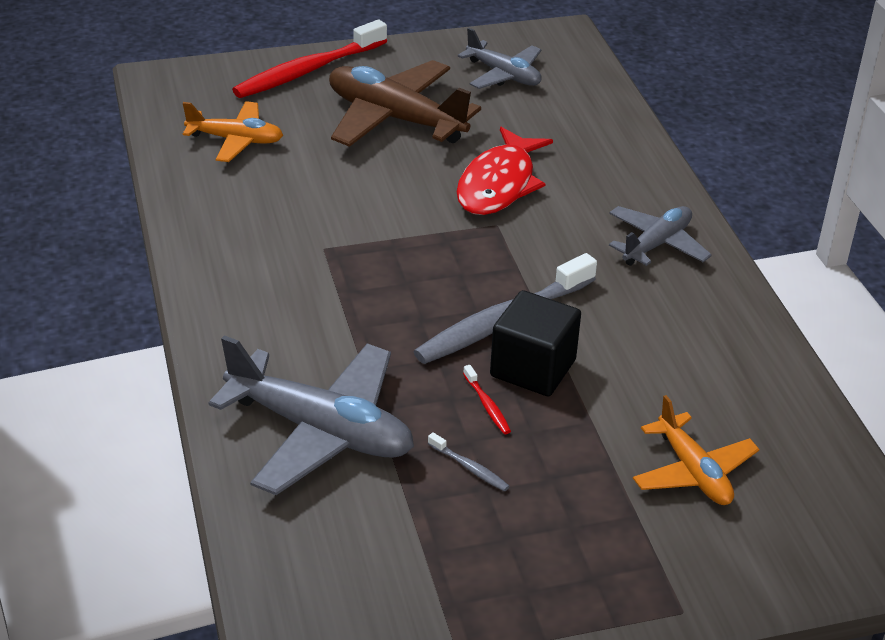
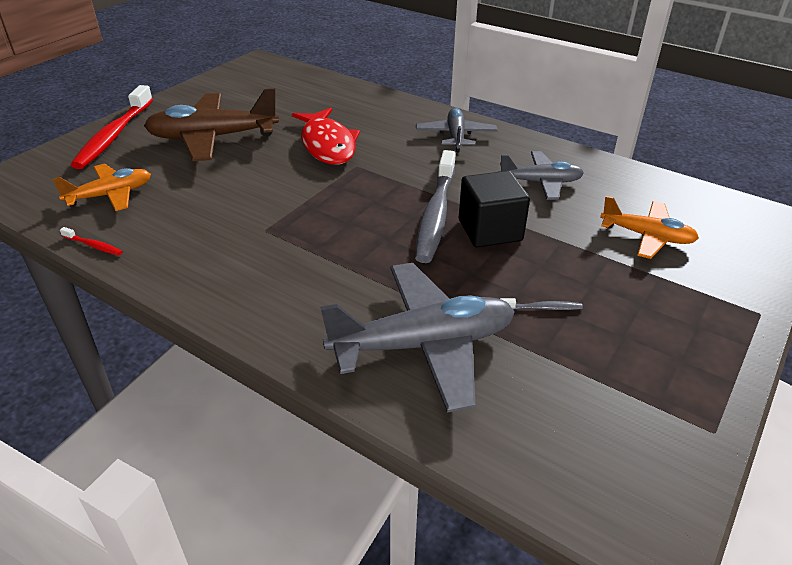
camera: 40 degrees left, 0 degrees up
(487, 405) = (497, 265): red toothbrush -> red toothbrush (93, 246)
(503, 75) = (251, 91): grey plane -> grey plane (541, 182)

